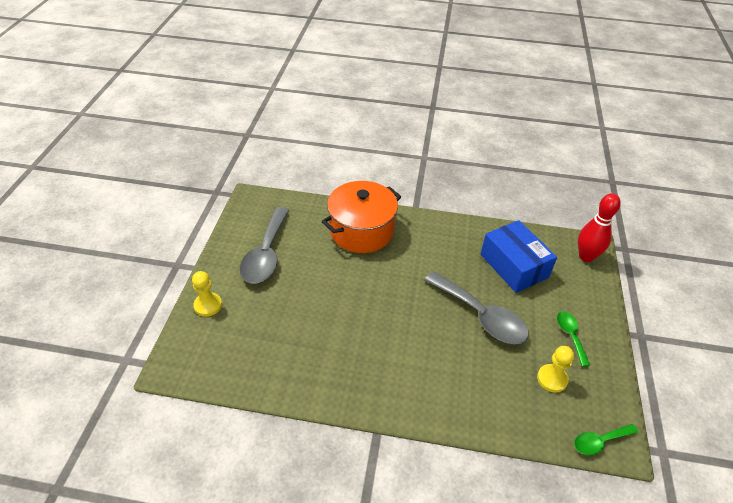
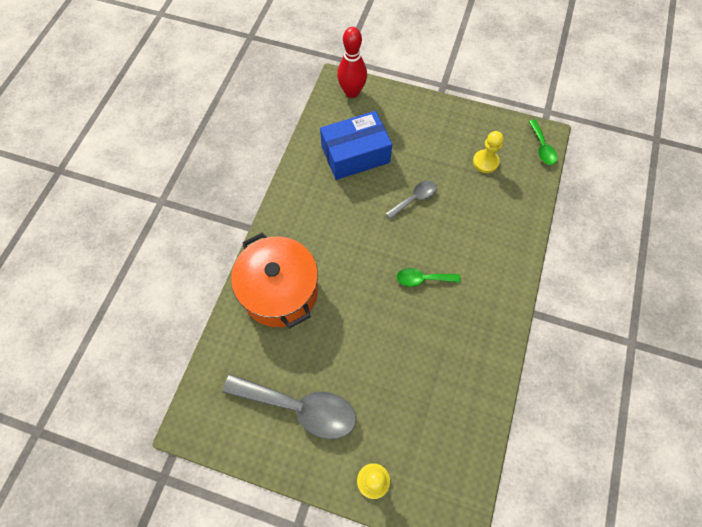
camera: 80 degrees left, 20 degrees up
(481, 316) = (414, 199): grey spoon -> grey spoon, size x0.51
(570, 335) = (442, 134): green spoon -> green spoon (422, 279)

